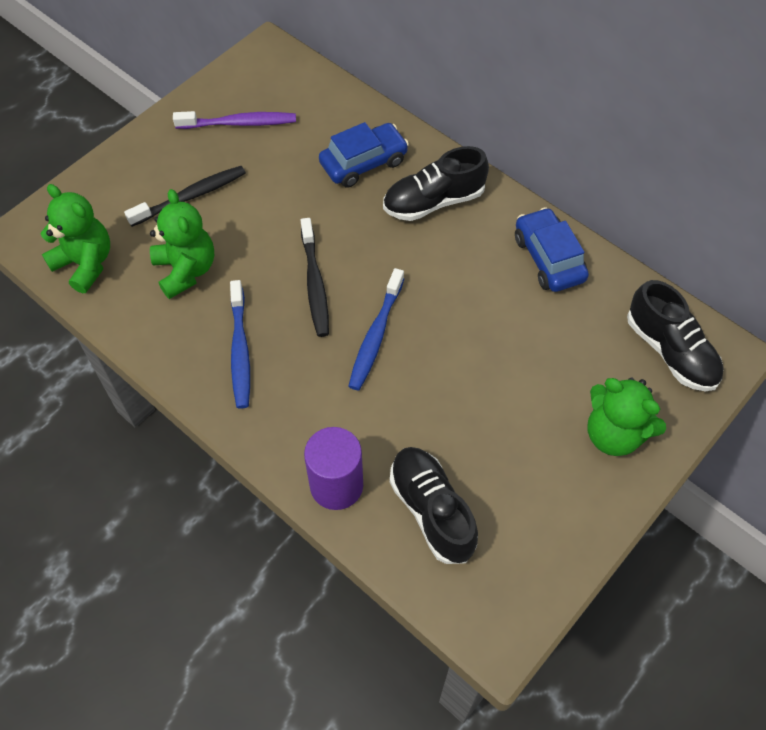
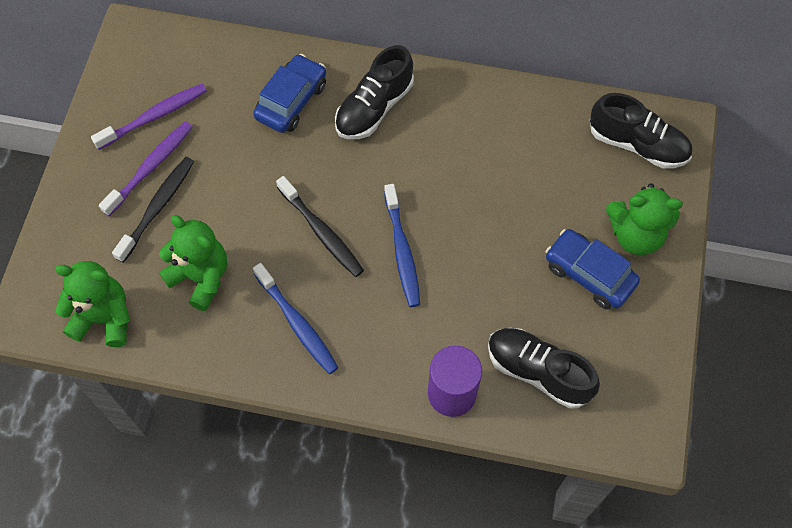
camera: 30 degrees left, 5 degrees up
(207, 162) = (150, 167): none -> purple toothbrush
(548, 258) = (498, 112): blue car -> blue car (589, 274)

